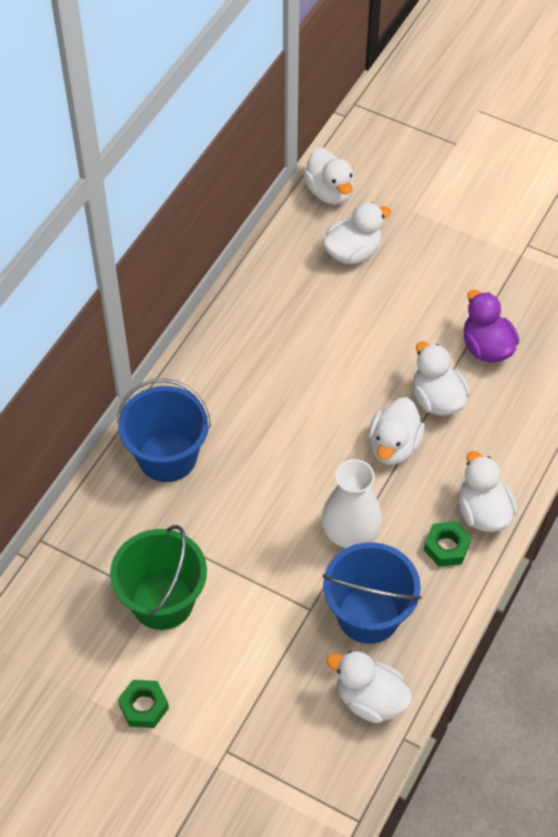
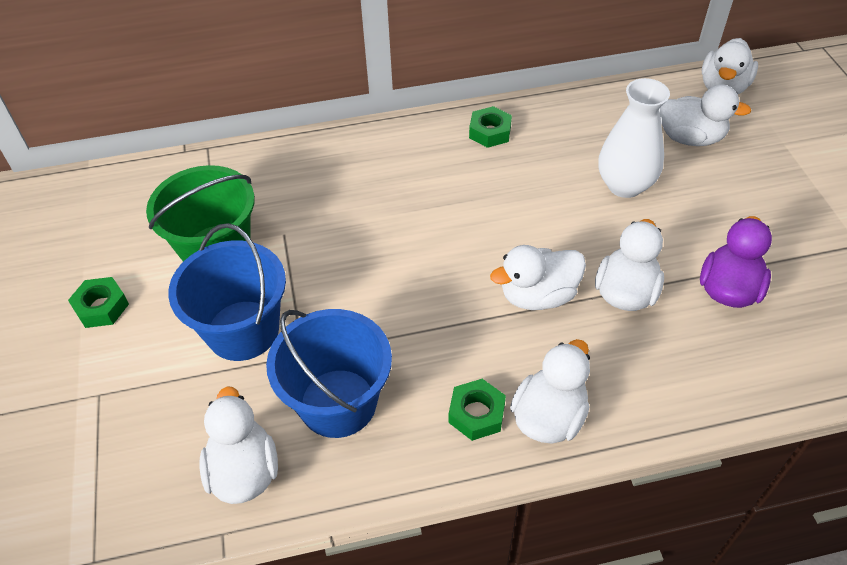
camera: 50 degrees right, 5 degrees down
(167, 456) = (357, 164): blue bucket -> blue bucket (243, 330)
(223, 354) = (490, 132): none -> green nut
(350, 533) = (411, 328): white vase -> white vase (624, 185)

